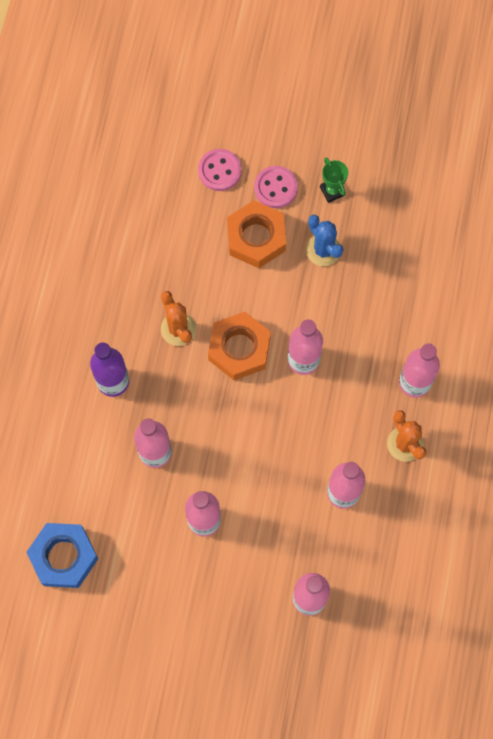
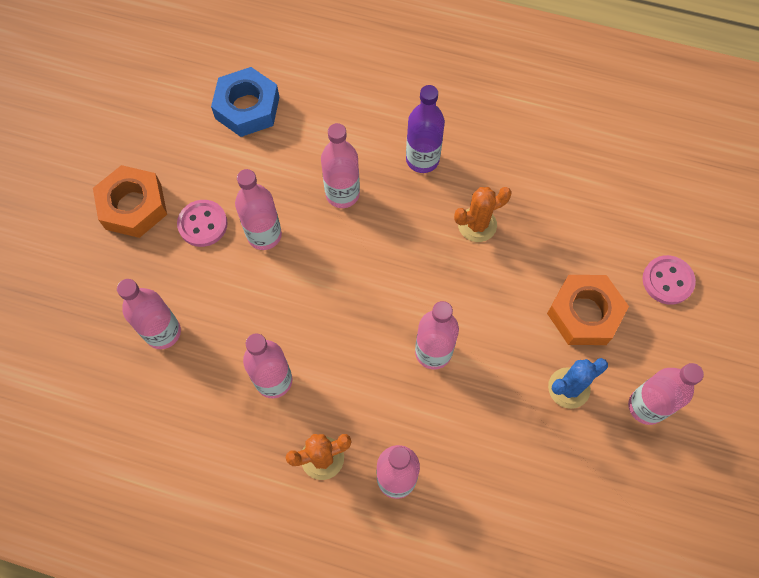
camera: 95 degrees right, 5 degrees down
(239, 349) = (451, 284): orange nut -> orange nut (133, 206)
(275, 188) = (648, 341): pink button -> pink button (203, 224)
(332, 191) = (646, 406): green trophy -> pink bottle

